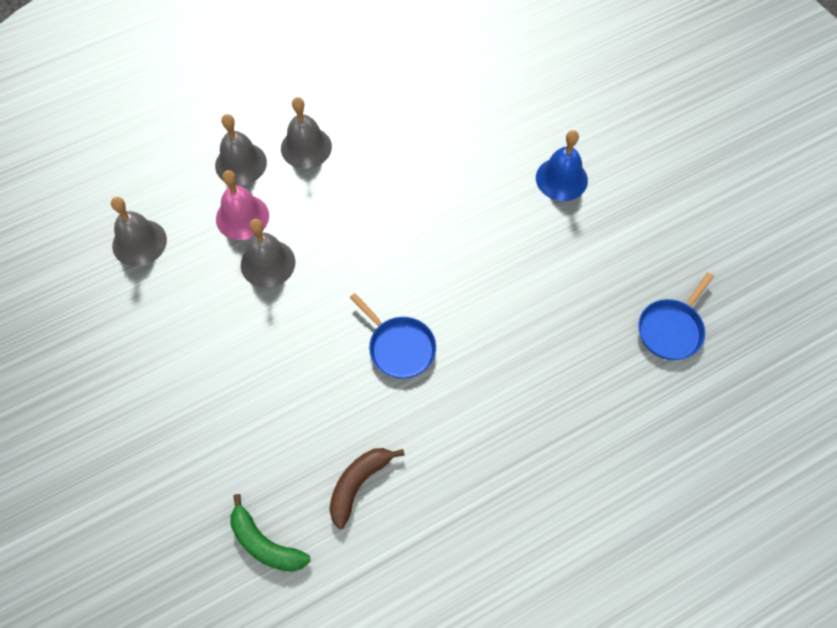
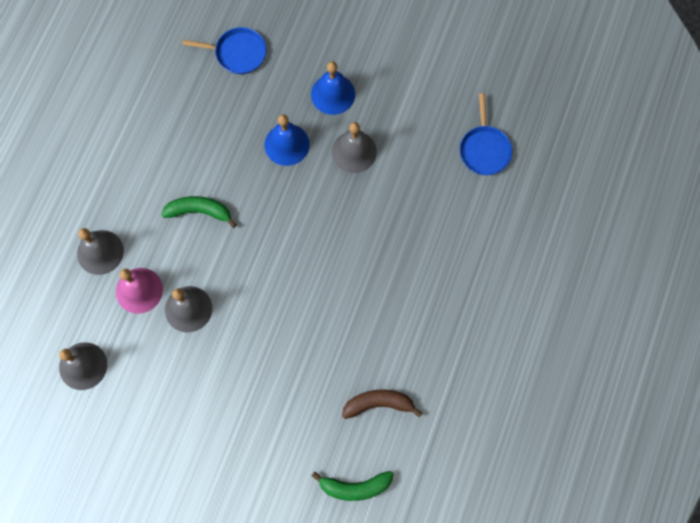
camera: 40 degrees left, 10 degrees up
(306, 147) = (136, 204): grey bell -> grey bell (354, 151)
(353, 191) = (199, 211): none -> green banana
(358, 484) = (379, 404): brown banana -> brown banana turned 90 degrees clockwise
(399, 347) = (328, 296): blue pan -> blue pan (238, 53)
(480, 191) = (287, 144): none -> blue bell

